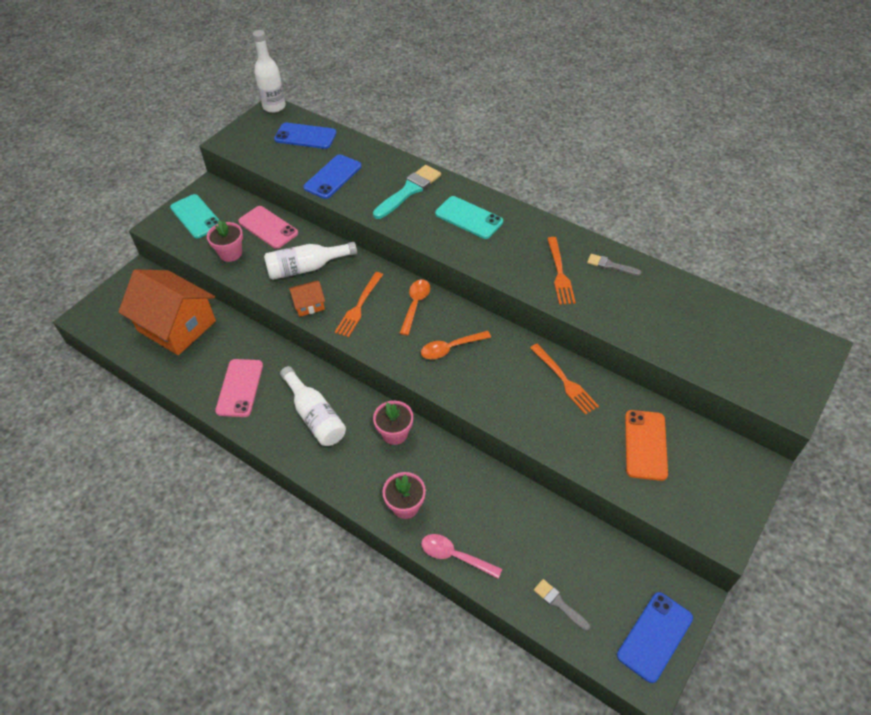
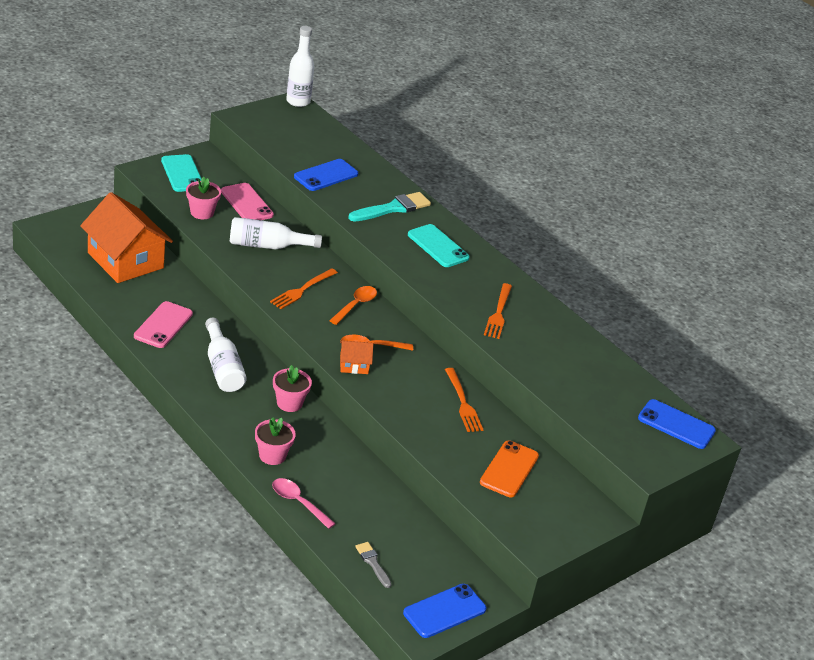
camera: 10 degrees right, 15 degrees down
(305, 136) = (316, 135): blue phone -> blue phone (676, 424)
(309, 304) = (256, 274): orange house -> orange house (354, 365)
(610, 265) = (550, 322): grey brush -> none

